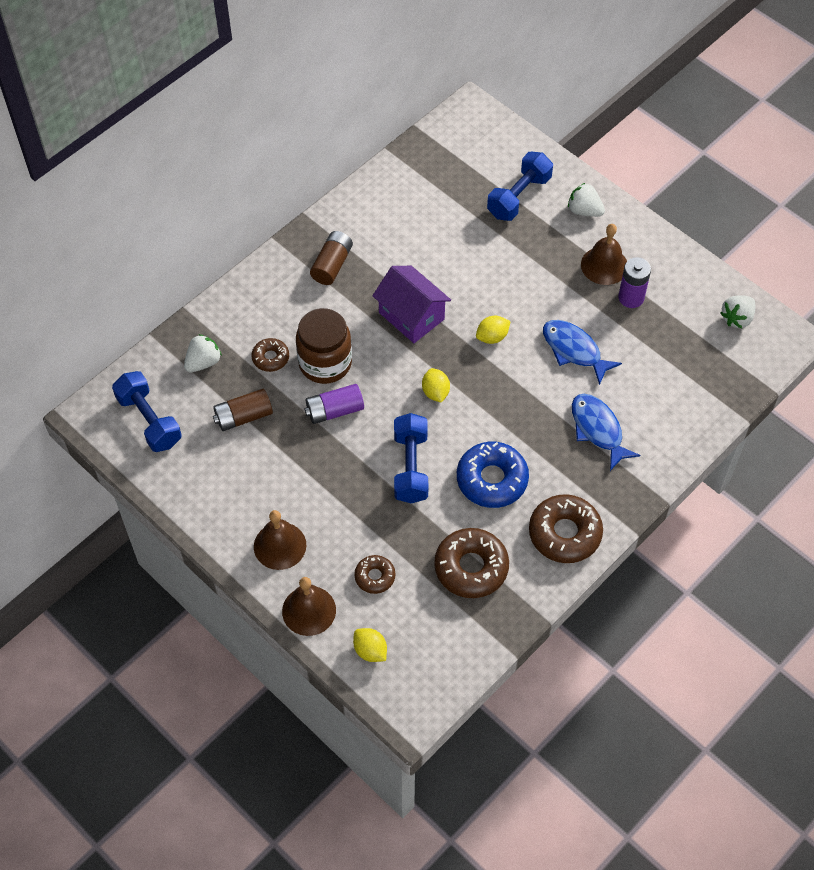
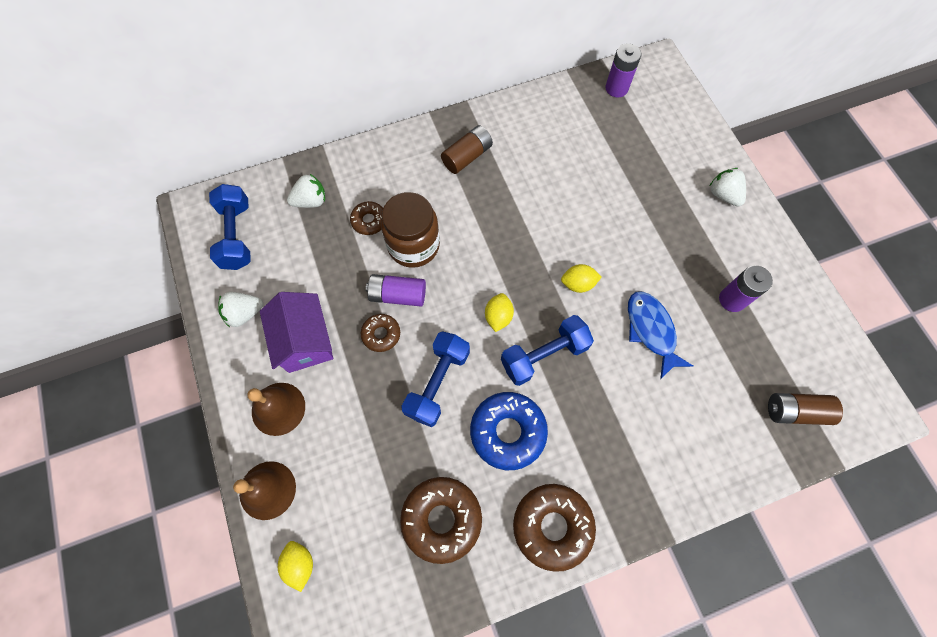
camera: 25 degrees right, 10 degrees up
(243, 417) = (316, 266): brown battery -> brown battery (795, 411)
(375, 577) = (346, 484): brown donut -> brown donut (381, 334)
(411, 316) = (513, 232): purple house -> purple house (305, 341)
(441, 148) = (616, 88): none -> purple battery
(519, 196) = (666, 158): blue dumbbell -> blue dumbbell (544, 355)
(598, 429) = (637, 425): blue fish -> none
(604, 265) = (719, 256): brown bell -> none
(737, 318) = (834, 366): white strawberry -> white strawberry (244, 313)

